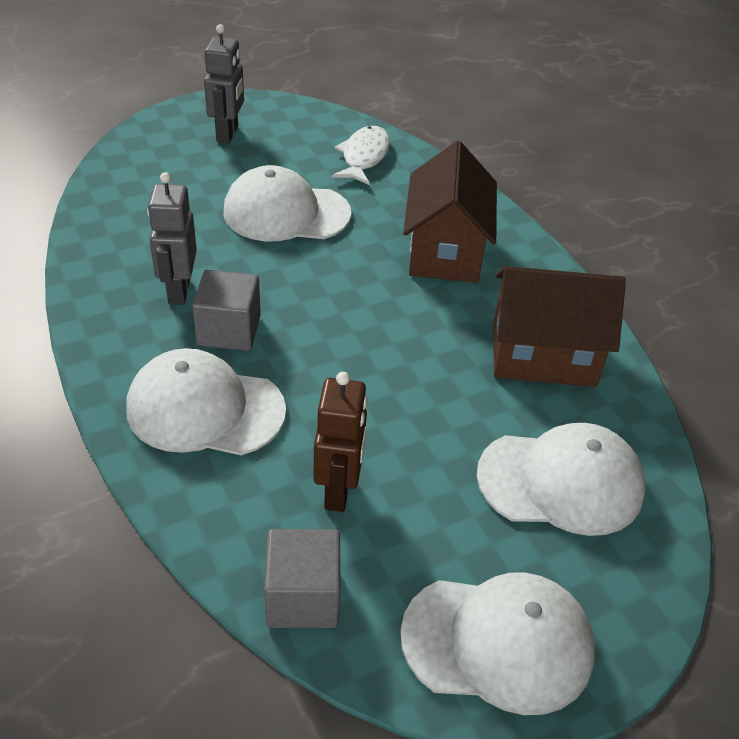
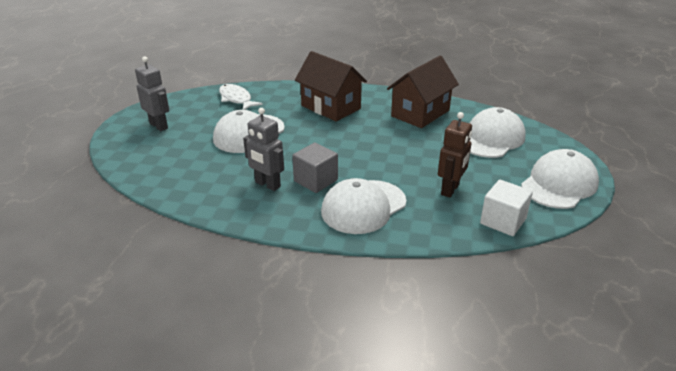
camera: 50 degrees left, 10 degrees down
(303, 597) = (503, 221): grey cube -> white cube
(339, 491) = (450, 189): brown robot -> brown robot turned 75 degrees clockwise

